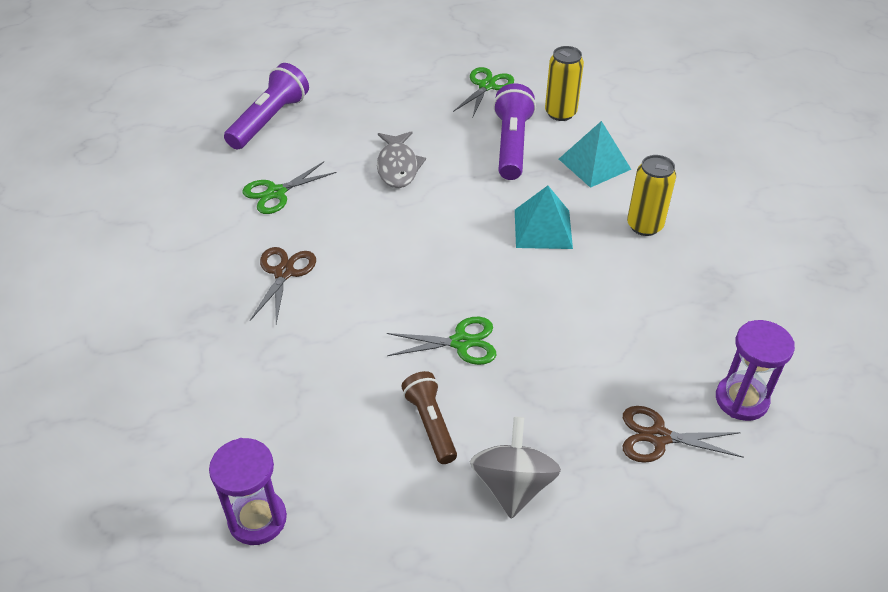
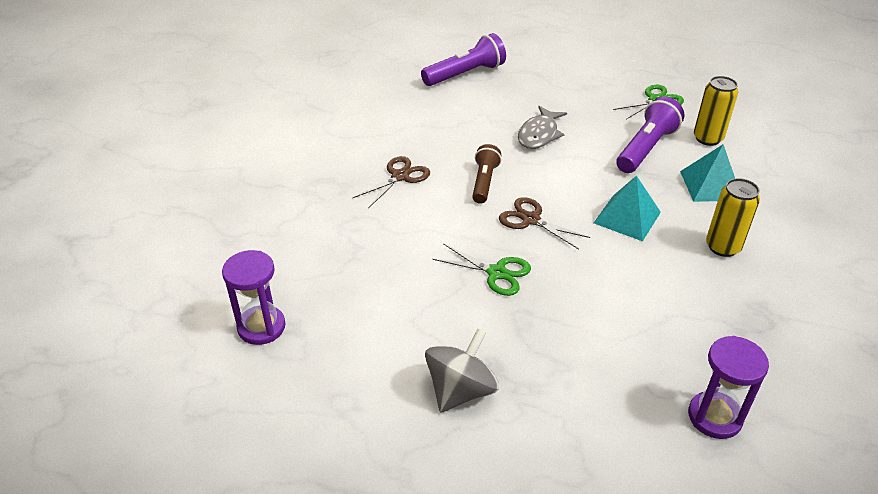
camera: 30 degrees right, 5 degrees down
(276, 193) = (434, 123): green scissors -> none
(431, 424) = (430, 319): brown flashlight -> brown flashlight (484, 182)
(658, 437) = (612, 411): brown scissors -> brown scissors (530, 219)

